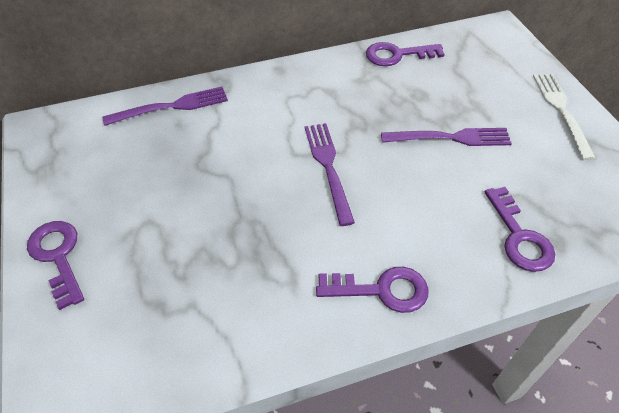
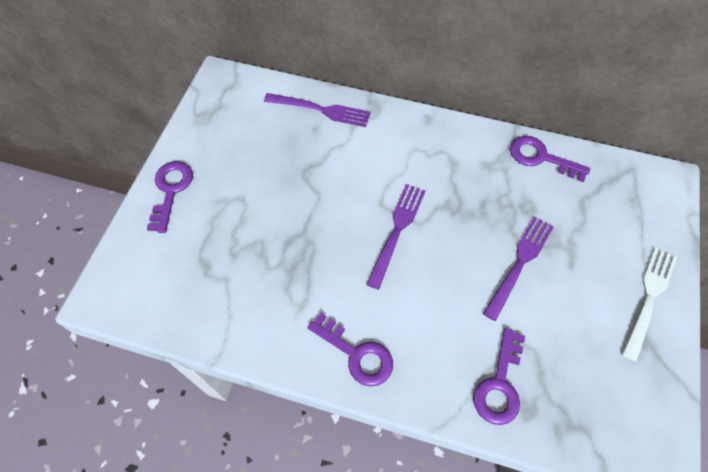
camera: 35 degrees right, 10 degrees up
(450, 138) = (519, 263): purple fork -> purple fork turned 90 degrees counterclockwise

